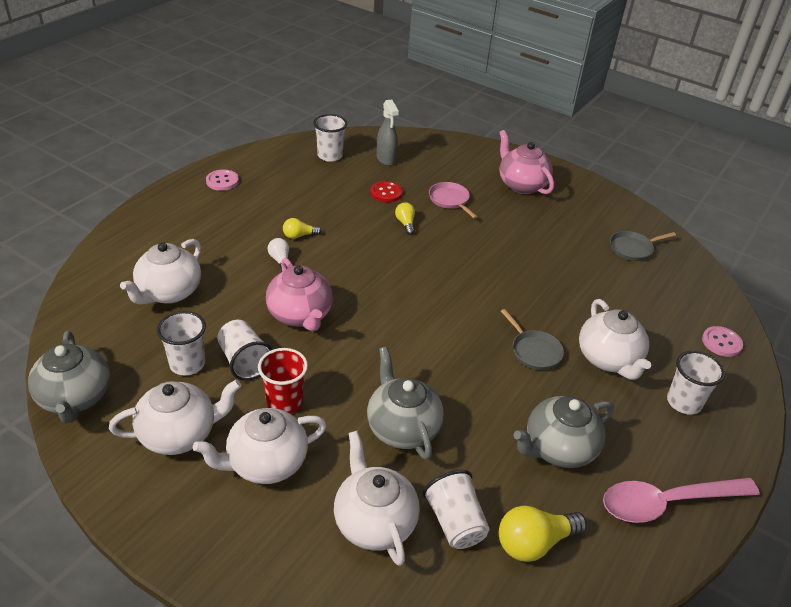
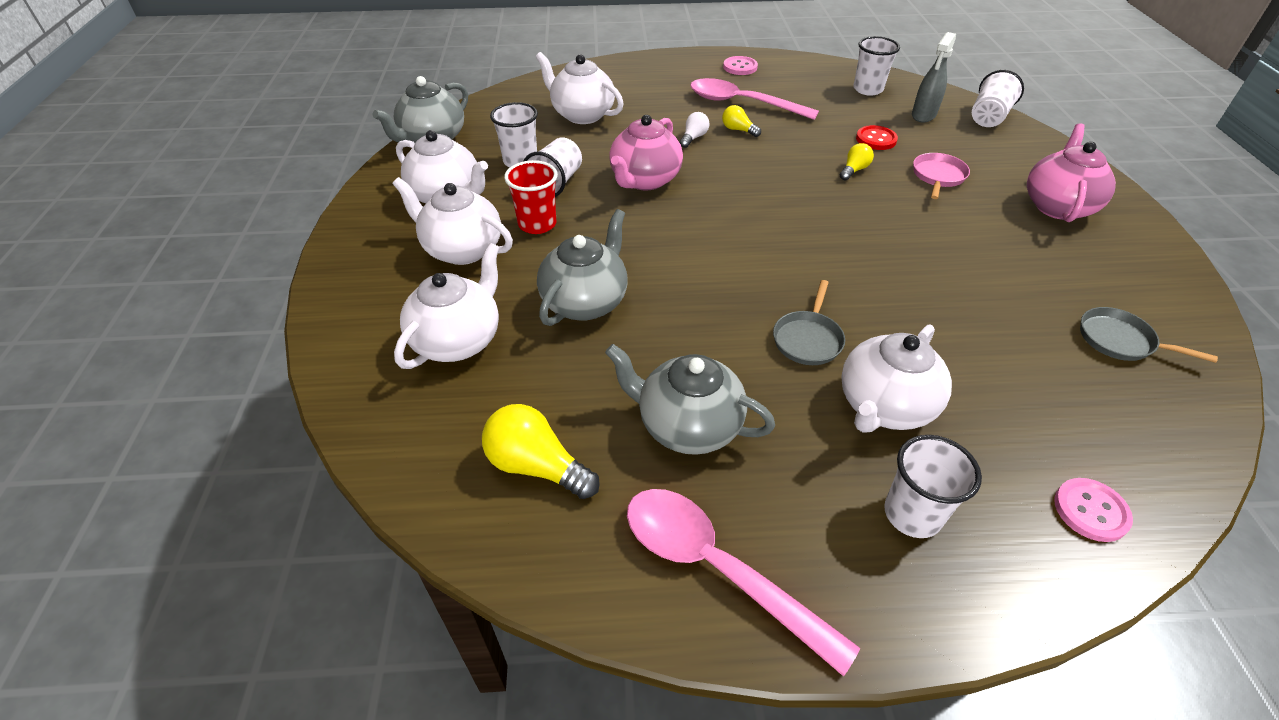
camera: 55 degrees right, 5 degrees up
(169, 292) = (582, 115): white teapot -> white teapot turned 45 degrees clockwise
(270, 212) = (742, 103): none -> pink spoon
(455, 522) = (507, 393): white cup -> white cup (988, 117)

